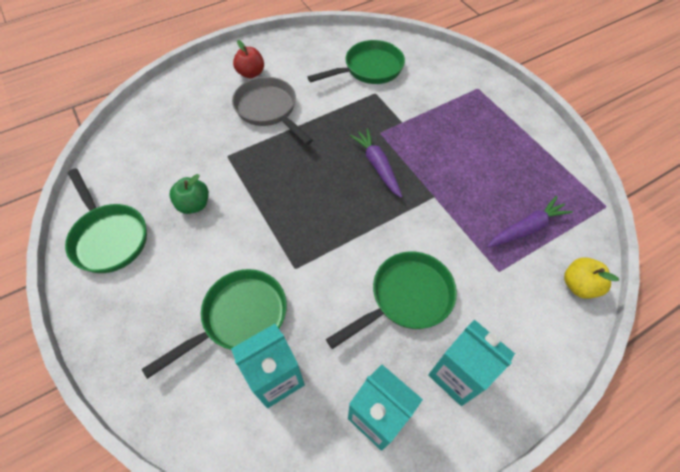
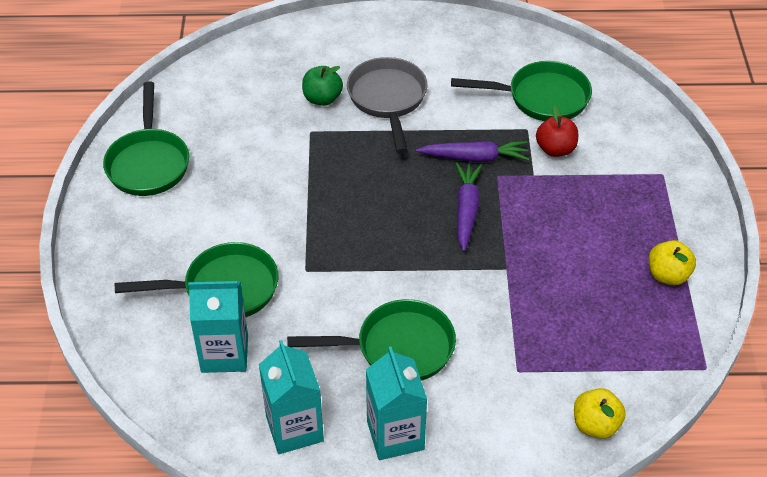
camera: 30 degrees right, 10 degrees down
(194, 205) = (246, 167): green apple -> green apple (322, 99)
(251, 73) = (396, 50): red apple -> red apple (555, 149)
(526, 228) = (586, 346): purple carrot -> purple carrot (474, 158)
(533, 153) = (668, 275): none -> yellow apple

